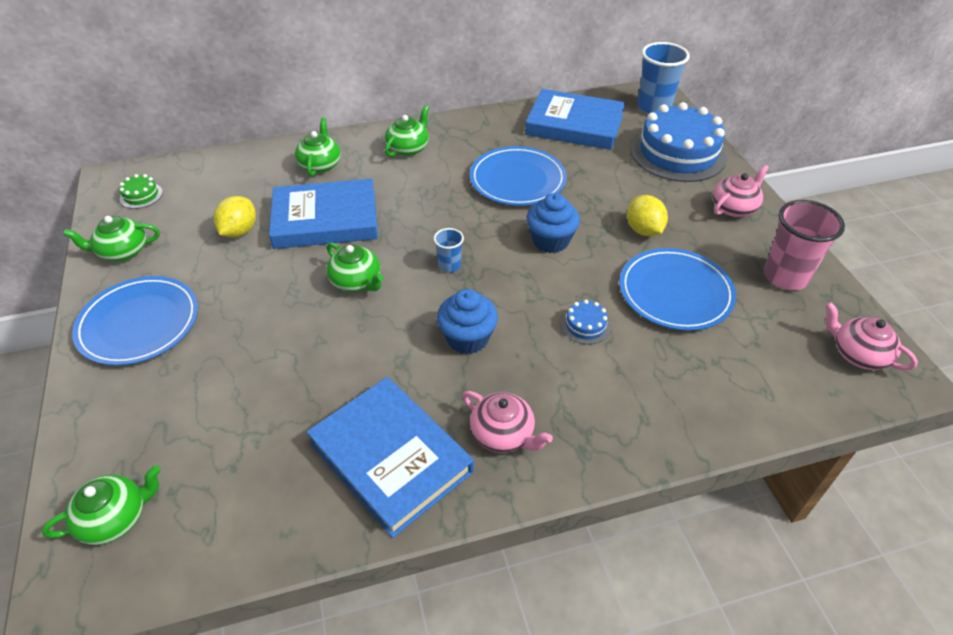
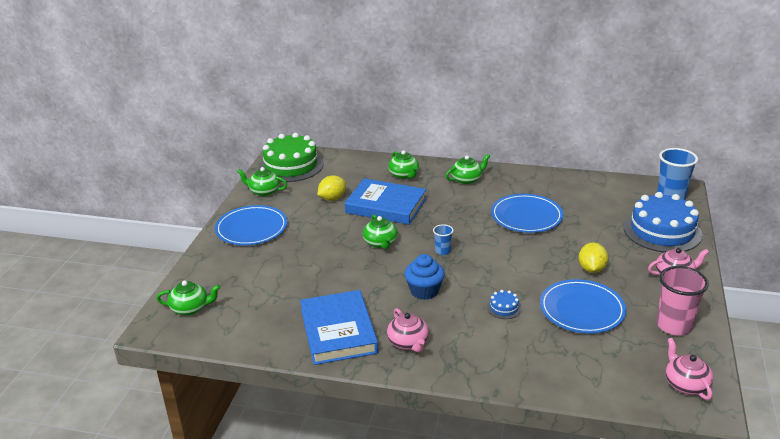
camera: 30 degrees right, 15 degrees down
(141, 195) = (291, 165): green cake -> green cake, size x2.47
(320, 165) = (404, 175): green teapot -> green teapot turned 120 degrees clockwise
(550, 241) = (520, 256): blue cupcake -> none
(574, 125) = (596, 194): blue book -> none

